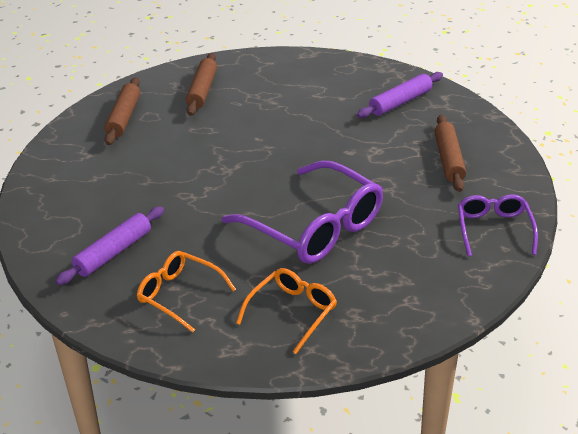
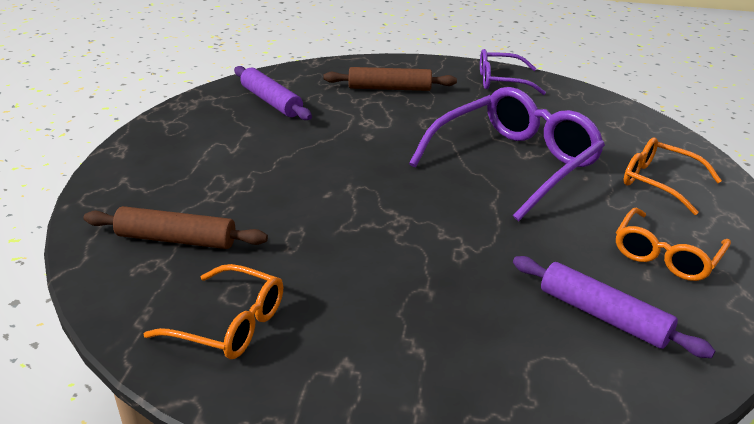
camera: 90 degrees left, 5 degrees down
(123, 117) = (230, 324): brown rolling pin -> orange glasses

